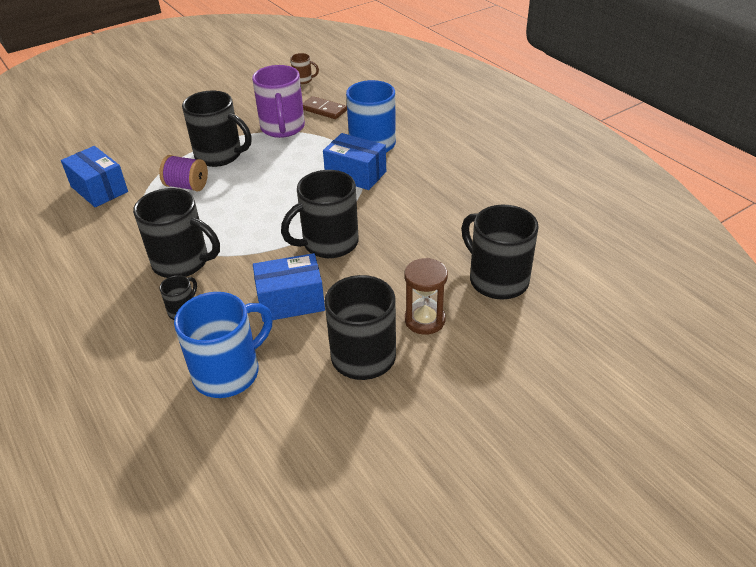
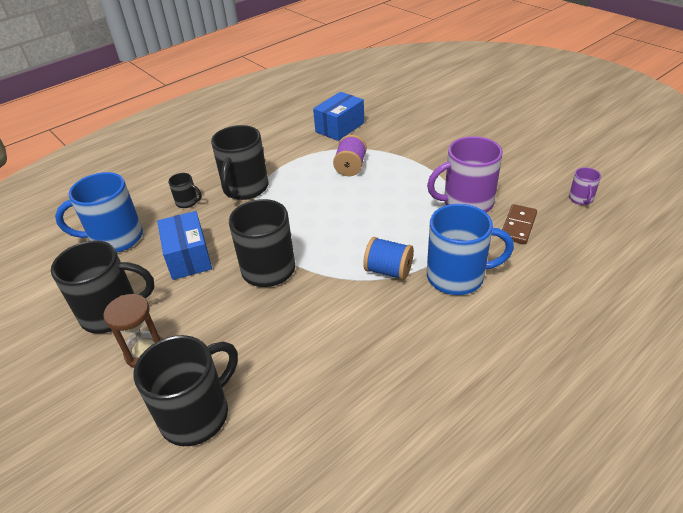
camera: 85 degrees right, 0 degrees up
(220, 155) = (403, 174): black mug -> none
(228, 372) = (115, 238): blue mug -> blue mug turned 120 degrees clockwise
(303, 80) = (581, 199): brown mug -> purple mug
(355, 174) = (388, 271): blue box -> blue spool

